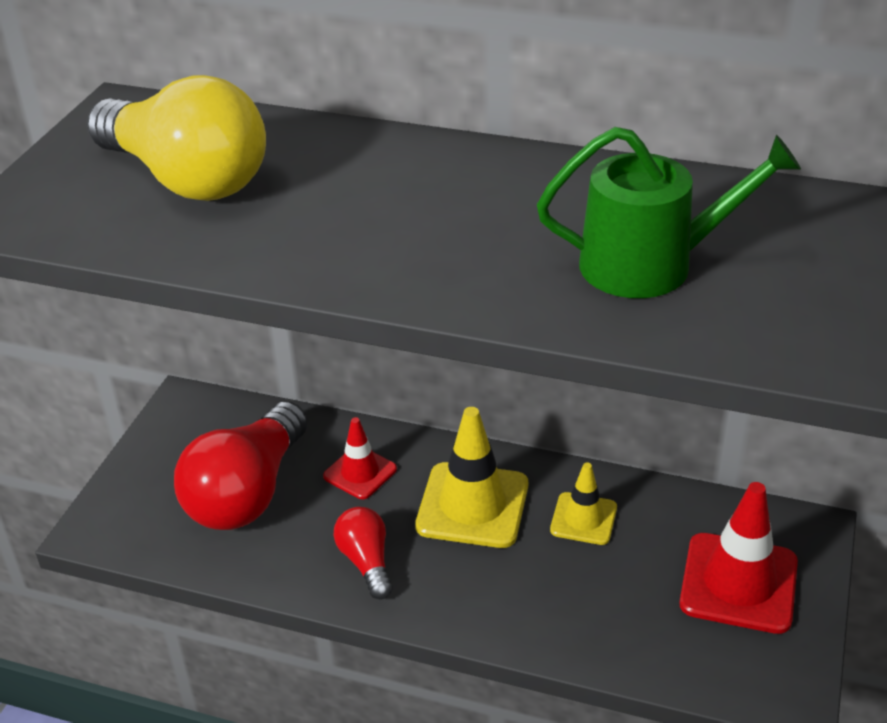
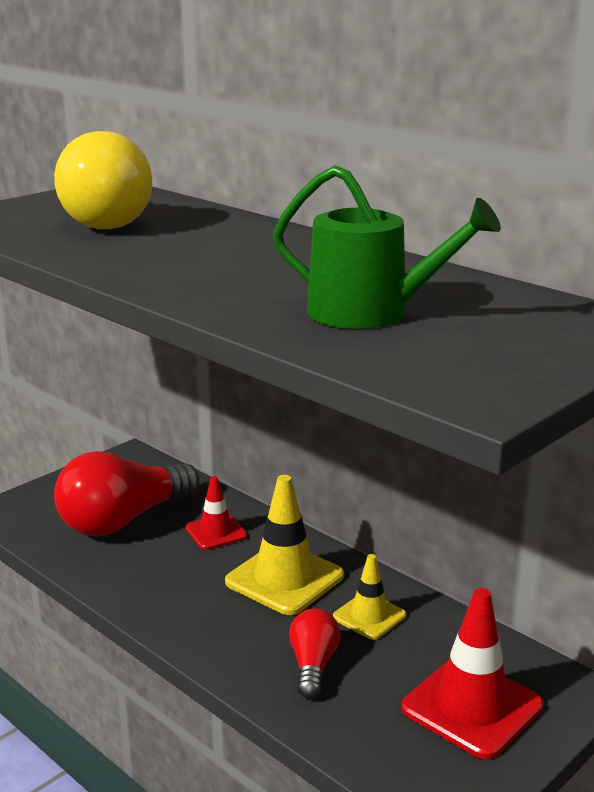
camera: 25 degrees right, 15 degrees down
(366, 562) = (169, 589): red light bulb -> red light bulb (313, 665)

